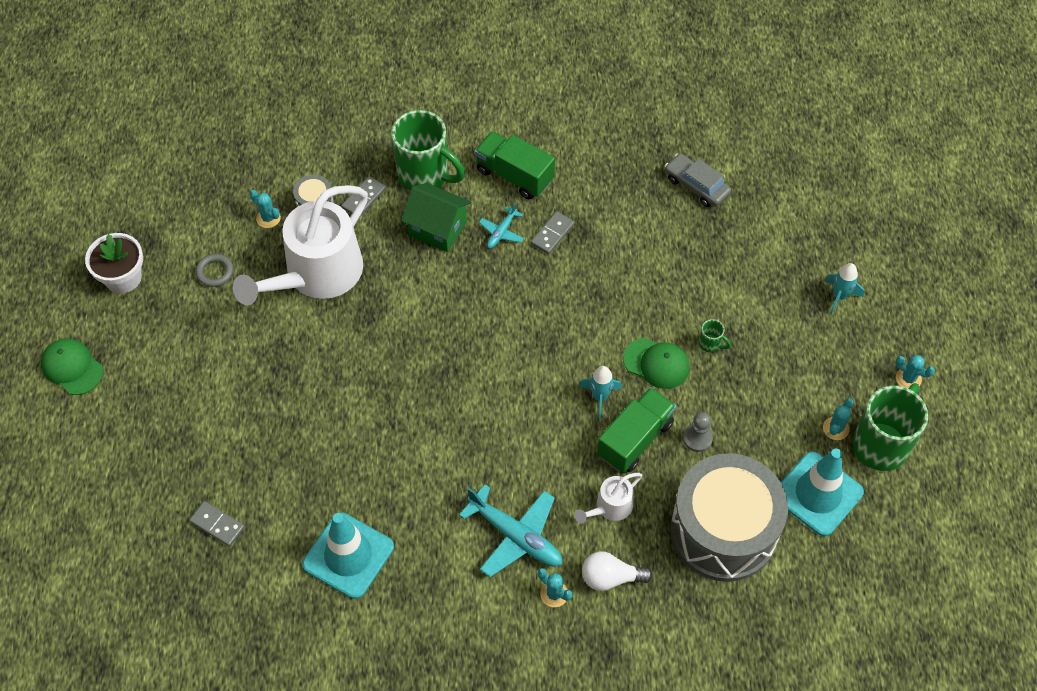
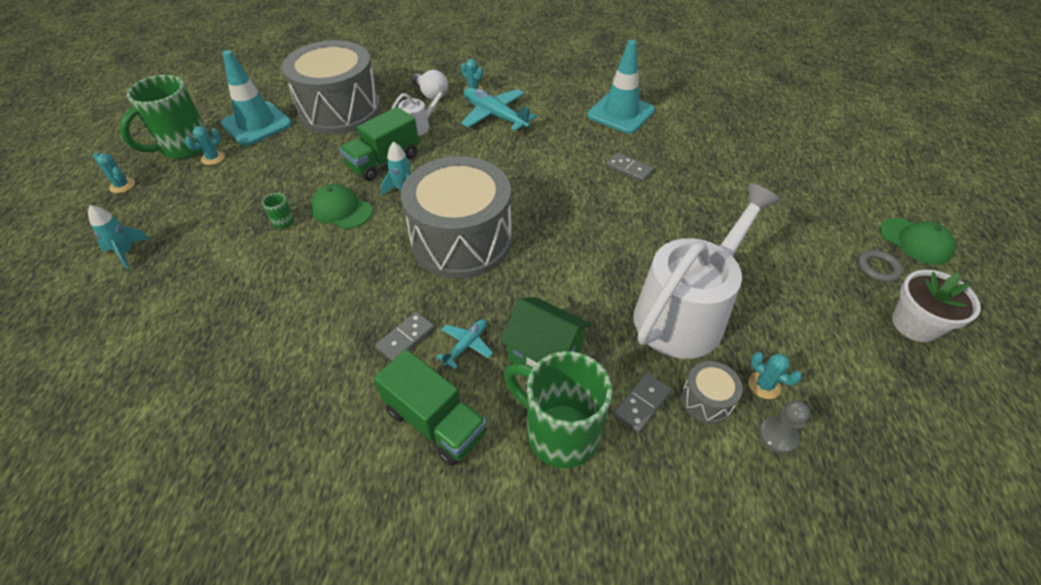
camera: 175 degrees left, 10 degrees down
(215, 272) = (807, 323): grey ring -> grey ring (877, 268)
(217, 525) = (726, 133): grey domino -> grey domino (629, 169)
(524, 334) = (461, 240): none -> grey drum
(611, 577) = (431, 94): white light bulb -> white light bulb turned 45 degrees clockwise
(696, 185) = (200, 387): grey car -> none
(697, 438) = (331, 159): grey pawn -> grey pawn (777, 436)

